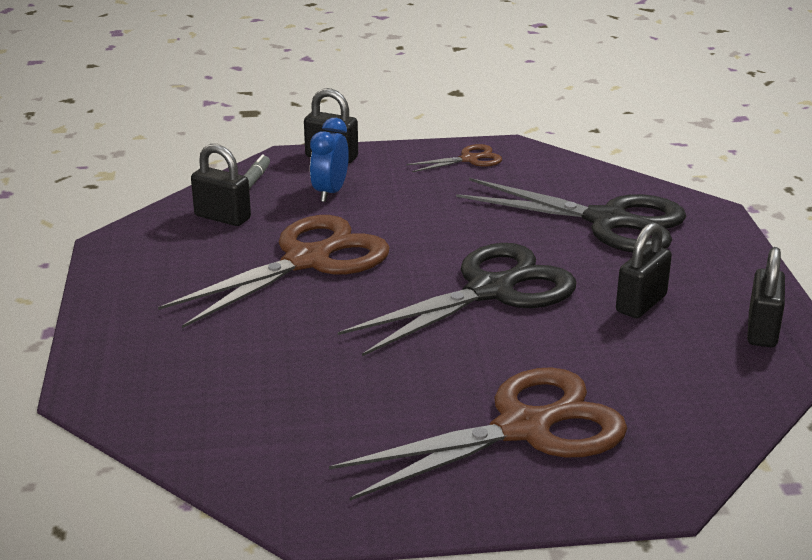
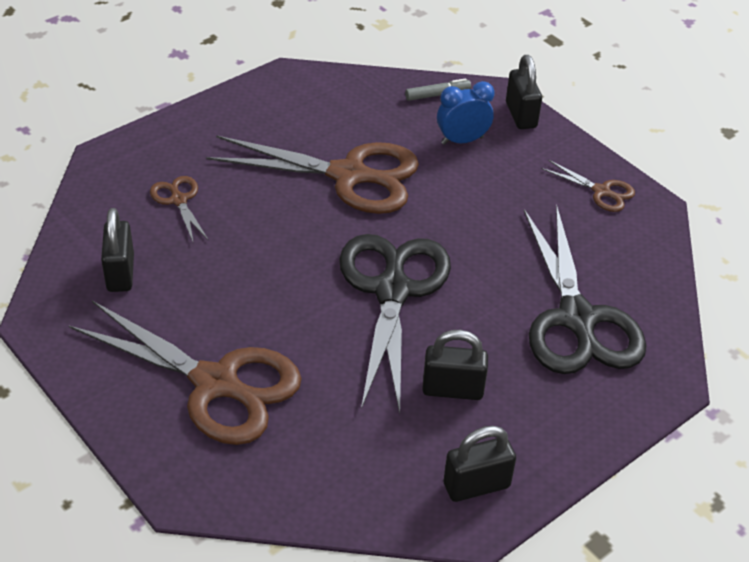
camera: 55 degrees right, 15 degrees up
(222, 217) = (371, 106): black padlock -> black padlock (120, 273)
(223, 367) = (179, 200): none -> brown scissors
(490, 291) = (392, 291): black scissors -> black scissors turned 105 degrees counterclockwise

